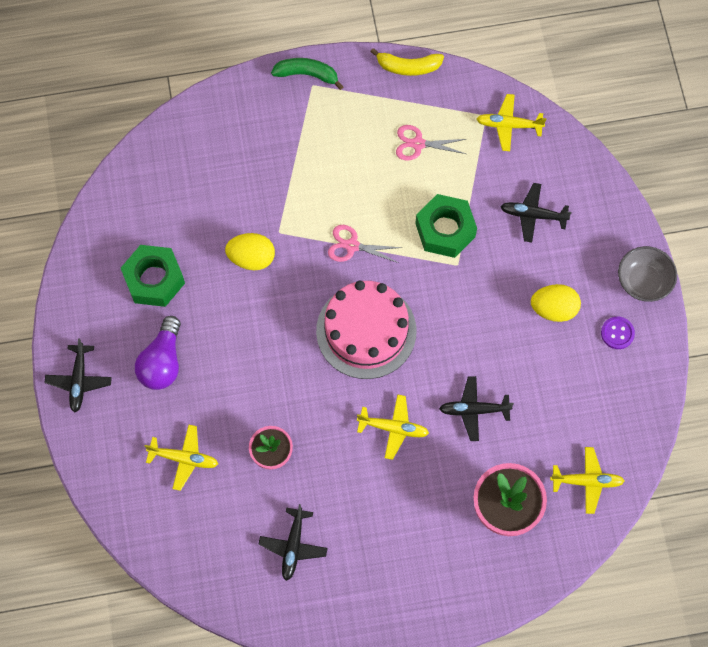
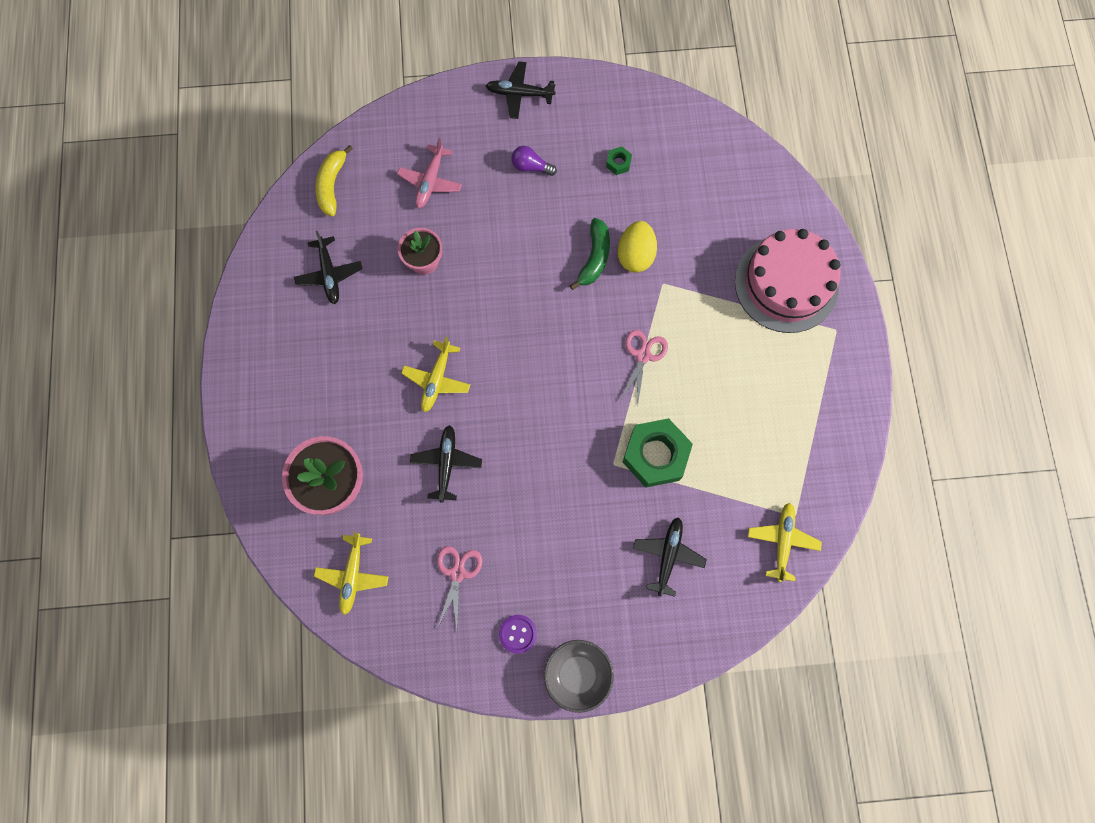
camera: 95 degrees right, 5 degrees up
(154, 279) = (618, 163): green nut -> green nut, size x0.42
(162, 362) = (531, 167): purple light bulb -> purple light bulb, size x0.58
(184, 458) = (430, 181): yellow plane -> pink plane
(293, 546) = (329, 274): black plane -> black plane turned 120 degrees counterclockwise
(307, 74) = (849, 325): green banana -> green banana (594, 258)
(366, 331) = (545, 362): pink cake -> pink cake (786, 283)
(408, 67) = (859, 435): yellow banana -> yellow banana (332, 185)
(417, 144) = (761, 436): pink scissors -> pink scissors (457, 573)
(554, 309) = (553, 564): yellow egg -> none

